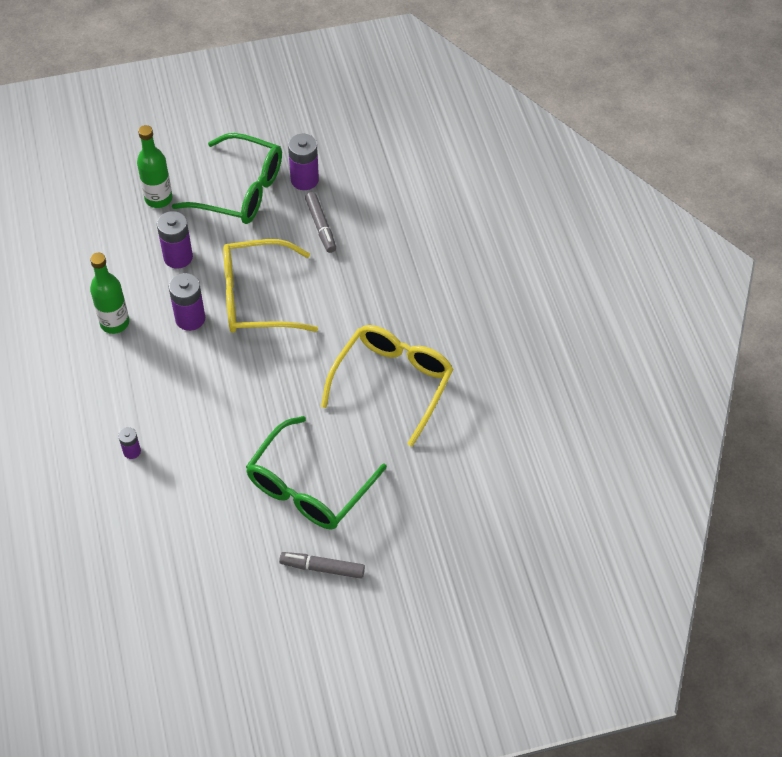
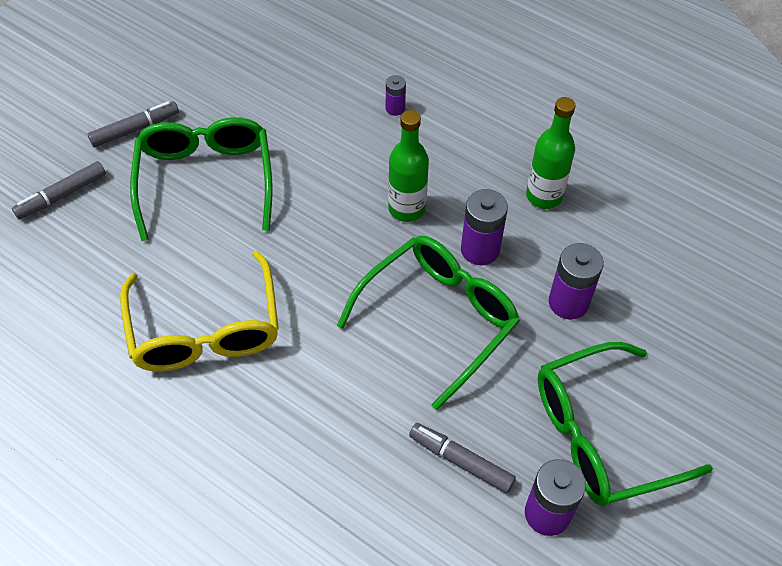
camera: 140 degrees right, 0 degrees up
(158, 198) = (671, 353): green bottle -> green bottle (406, 208)
(256, 298) = (439, 318): yellow glasses -> green glasses
(413, 545) = (62, 195): none -> grey marker

